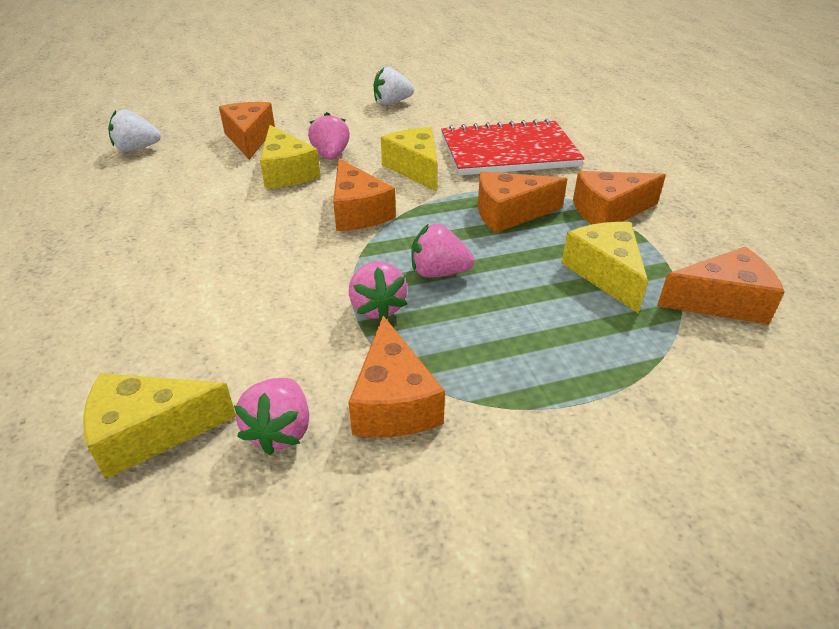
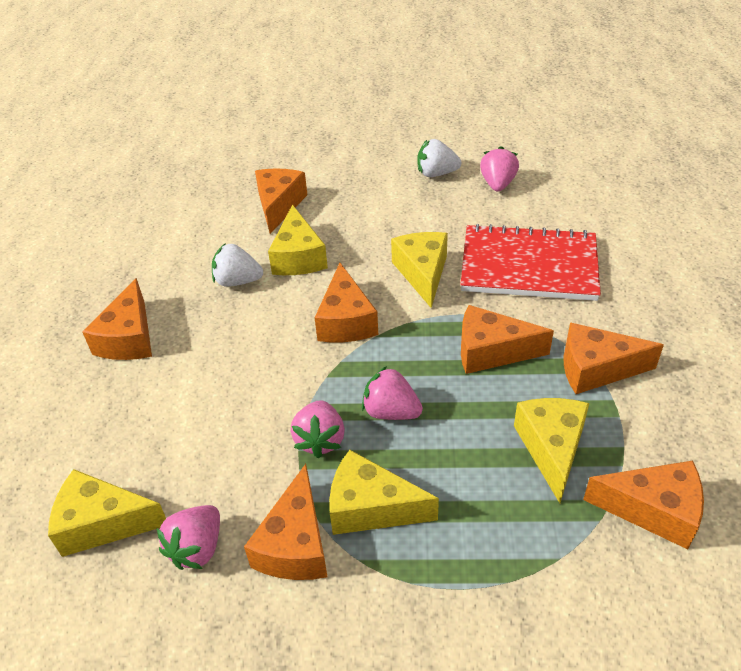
camera: 20 degrees right, 5 degrees up
(122, 260) = (129, 338): none -> orange cheese
(137, 149) = (176, 202): white strawberry -> white strawberry (237, 281)
(331, 155) = (347, 241): pink strawberry -> pink strawberry (497, 184)
(459, 353) = (371, 507): none -> yellow cheese

